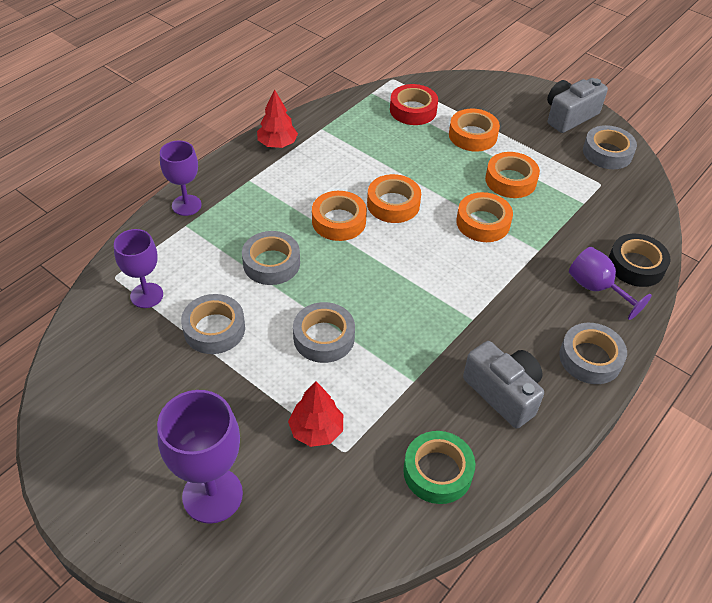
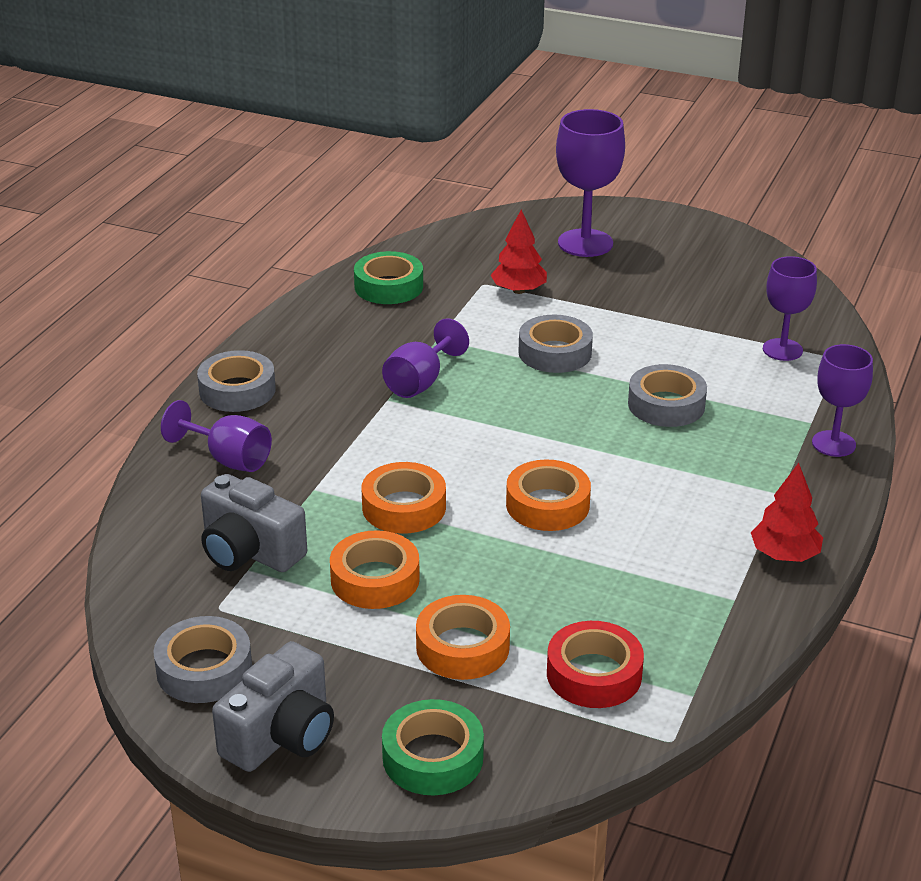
camera: 165 degrees right, 15 degrees down
(214, 329) = (680, 337): grey tape -> none
(339, 221) = (612, 467): orange tape -> none
(443, 331) = (420, 382): none -> purple goblet
(501, 94) = (433, 757): none -> green tape
(503, 393) = (335, 346): grey camera -> grey camera (249, 551)
(636, 265) = (169, 497): black tape -> none

